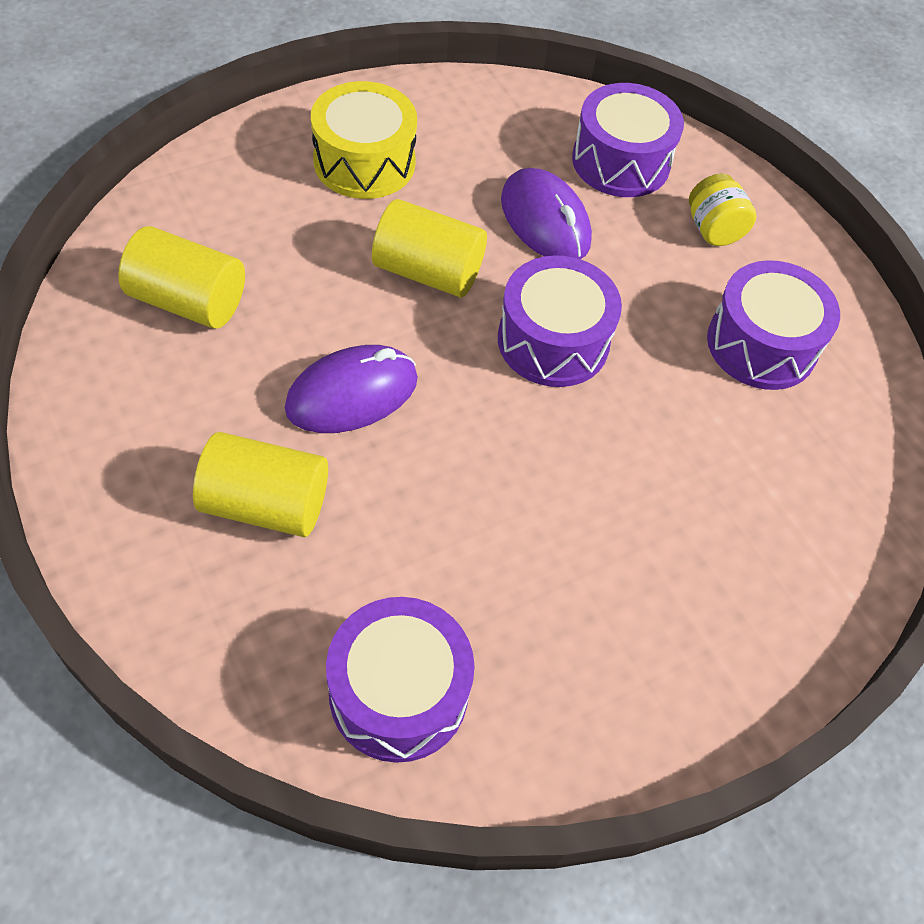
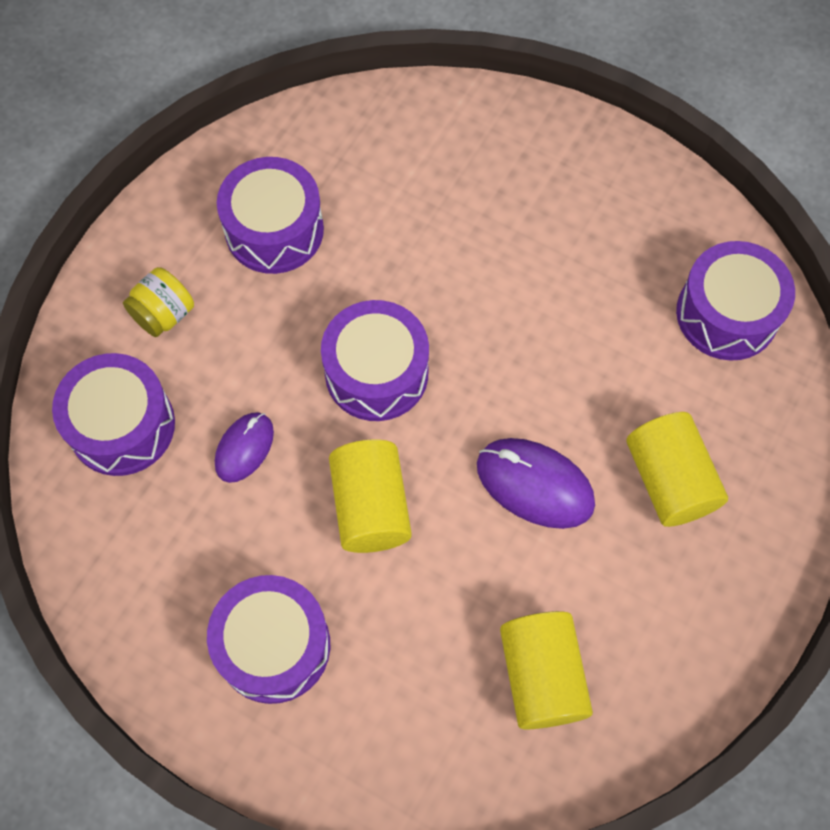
camera: 115 degrees left, 10 degrees up
(364, 162) = (273, 646): yellow drum -> purple drum
(545, 221) = (244, 448): purple mouse -> purple mouse, size x0.63

